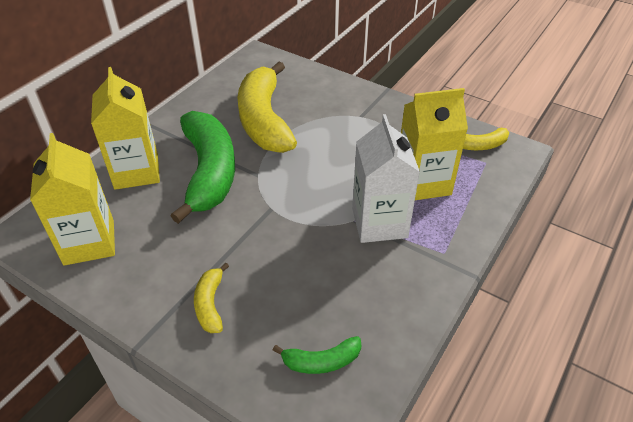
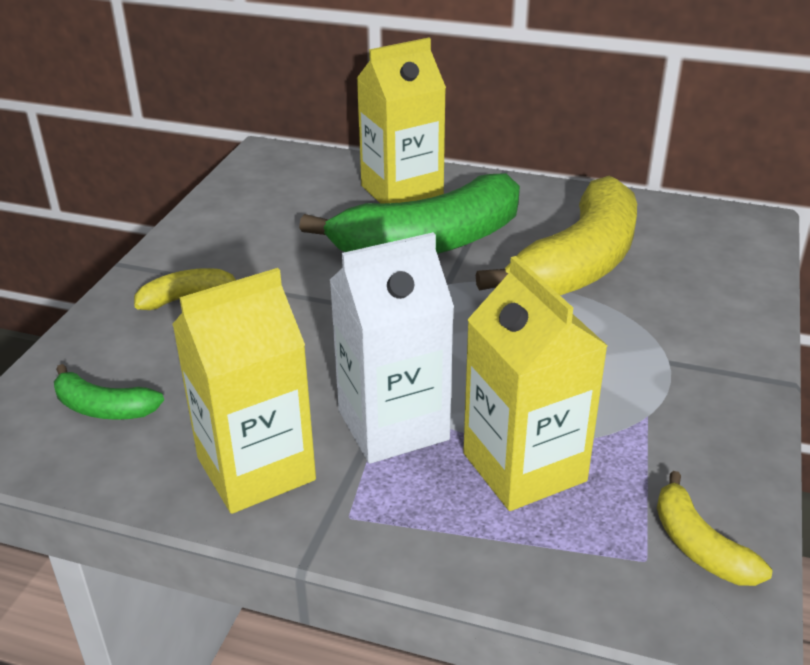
camera: 75 degrees right, 10 degrees down
(89, 242) = (267, 194): yellow carton -> yellow carton (256, 469)
(264, 120) = (579, 263): yellow banana -> yellow banana turned 150 degrees clockwise
(321, 361) = (104, 408): green banana -> green banana turned 45 degrees counterclockwise

